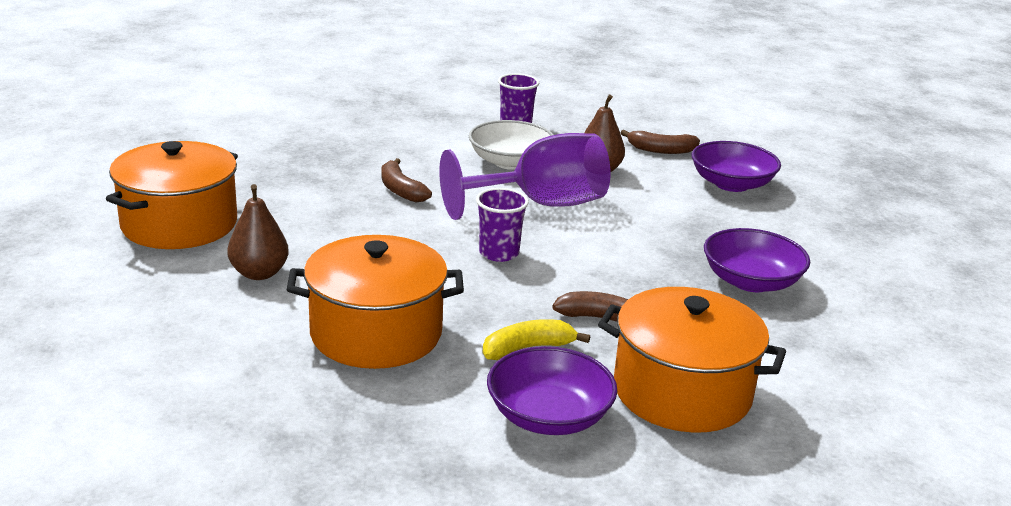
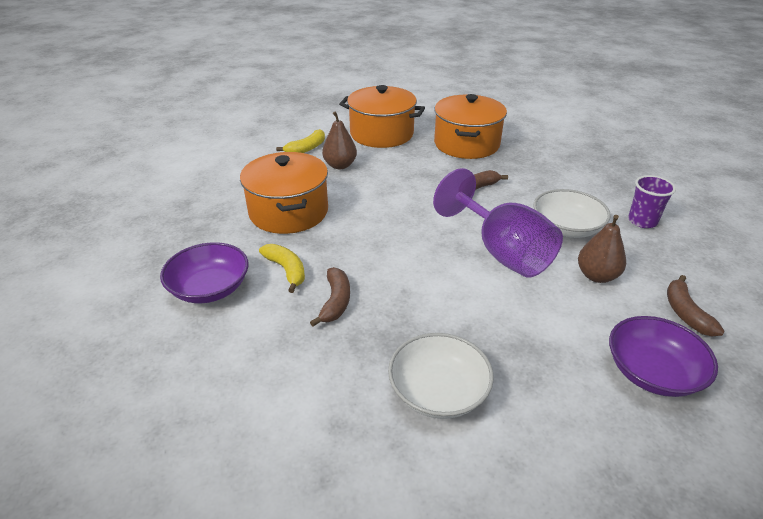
camera: 80 degrees right, 10 degrees up
(171, 296) = (306, 148): none -> yellow banana
(499, 253) = (410, 242): purple cup -> none
(682, 392) = (245, 351): orange pot -> orange pot (466, 144)
(751, 281) = (438, 391): purple bowl -> white bowl

